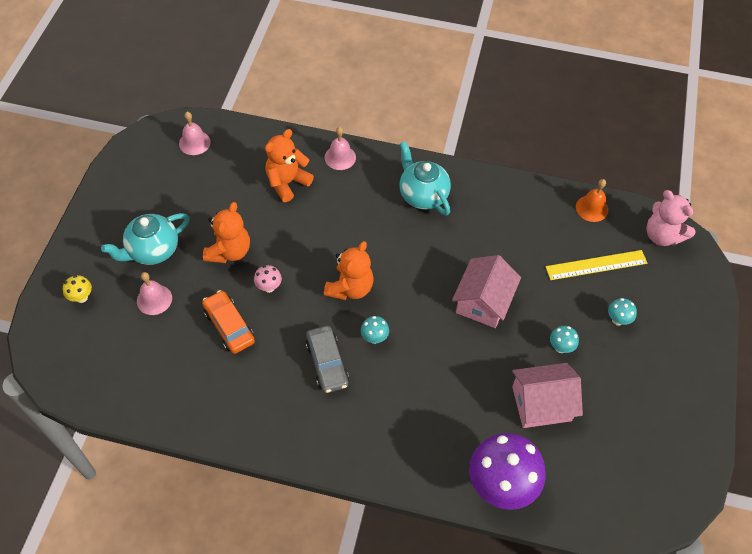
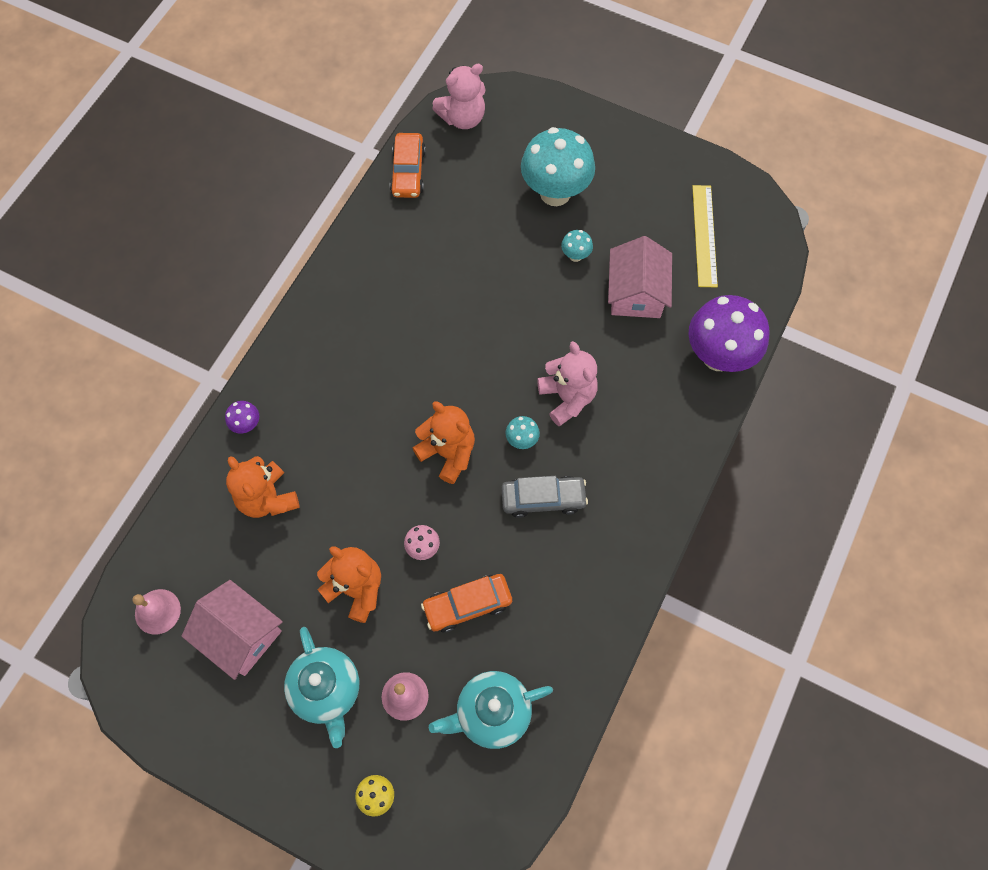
camera: 75 degrees left, 10 degrees up
(340, 157) = (247, 425): pink bell -> purple mushroom
(422, 195) = (336, 342): turquoise teapot -> turquoise teapot (492, 713)
(422, 365) = (567, 397): none -> pink teddy bear
(483, 302) = (502, 315): pink house -> pink house (240, 635)
(592, 208) = (408, 172): orange bell -> orange car
(596, 265) = (483, 191): yellow ruler -> yellow ruler (704, 235)
(617, 320) = (555, 193): turquoise mushroom -> turquoise mushroom, size x2.36

